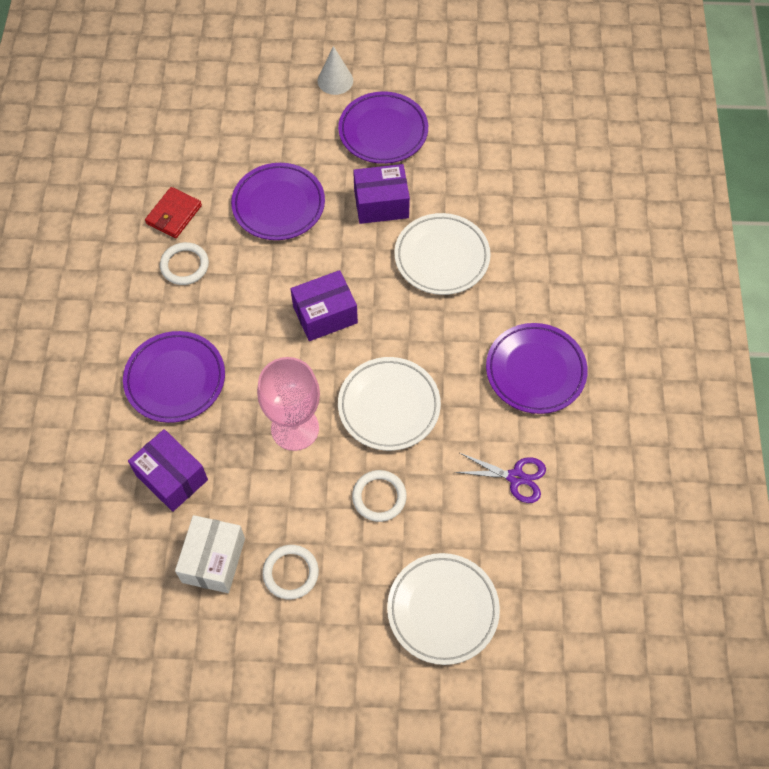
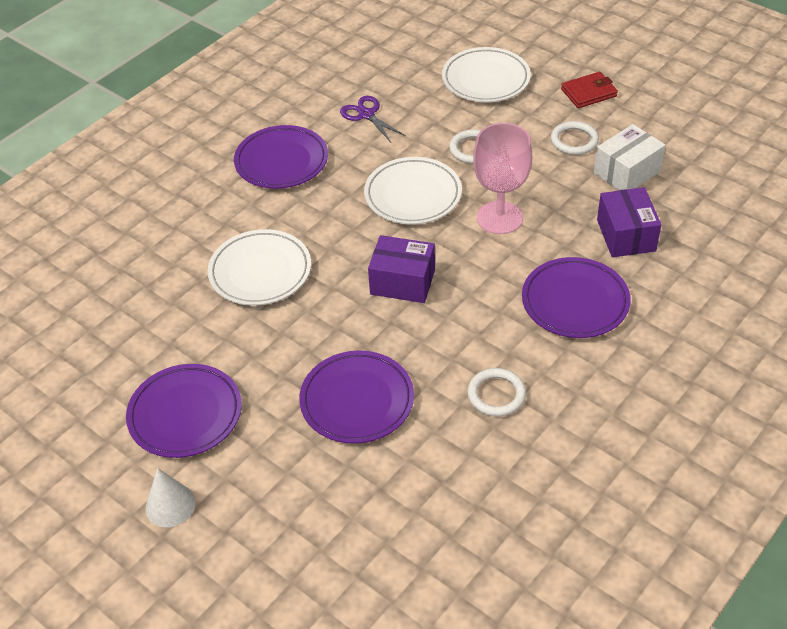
camera: 140 degrees left, 15 degrees down
(174, 215) = (470, 453): red wallet -> red wallet (588, 93)
(381, 204) = (262, 345): purple box -> none

